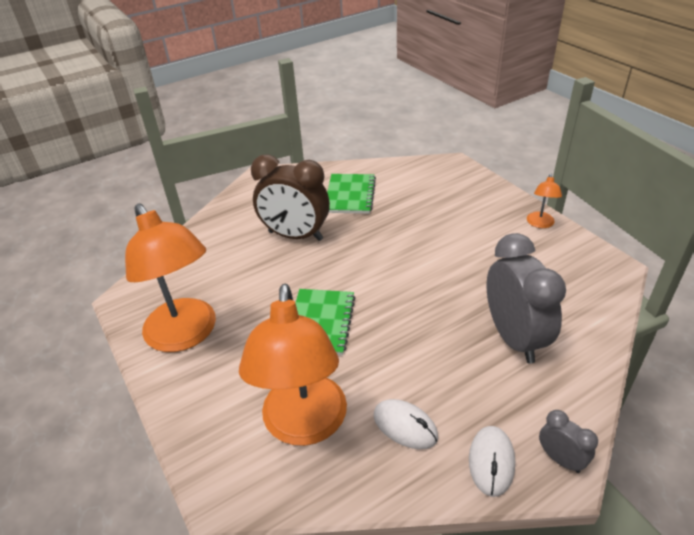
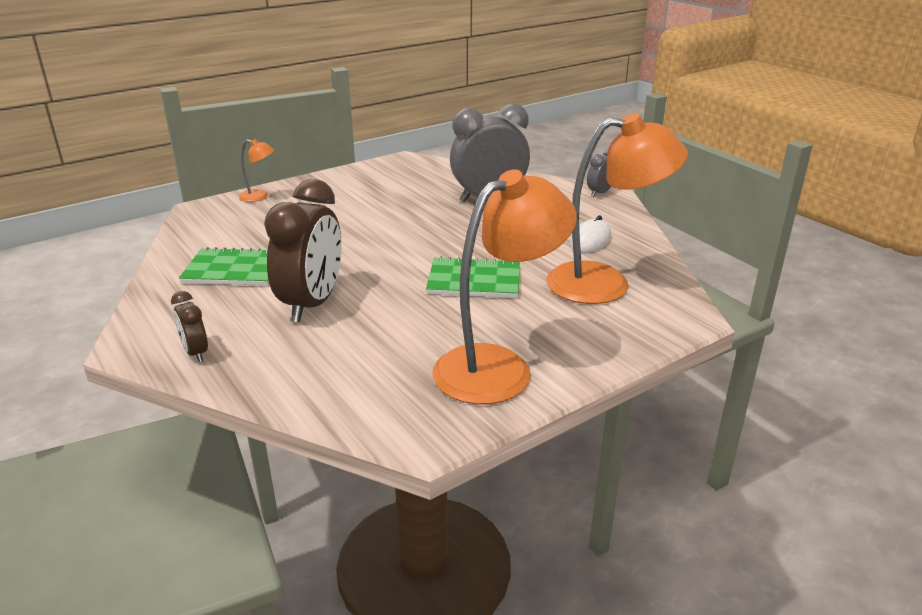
camera: 95 degrees left, 10 degrees down
(246, 198) = (195, 353): none -> brown clock
(491, 462) = (610, 213): white mouse -> none
(540, 224) = (337, 178): orange lamp -> orange lamp (259, 197)

